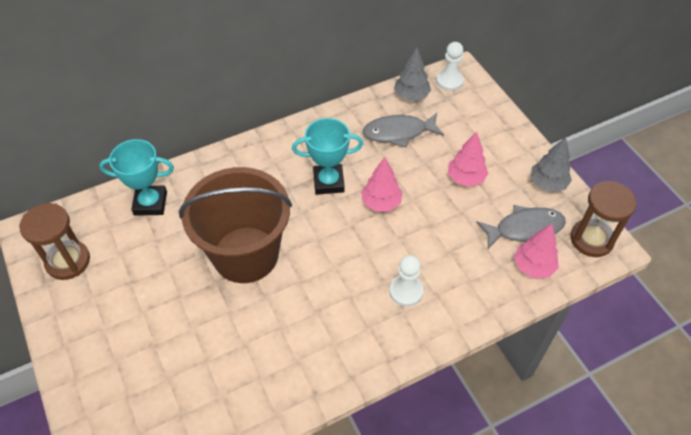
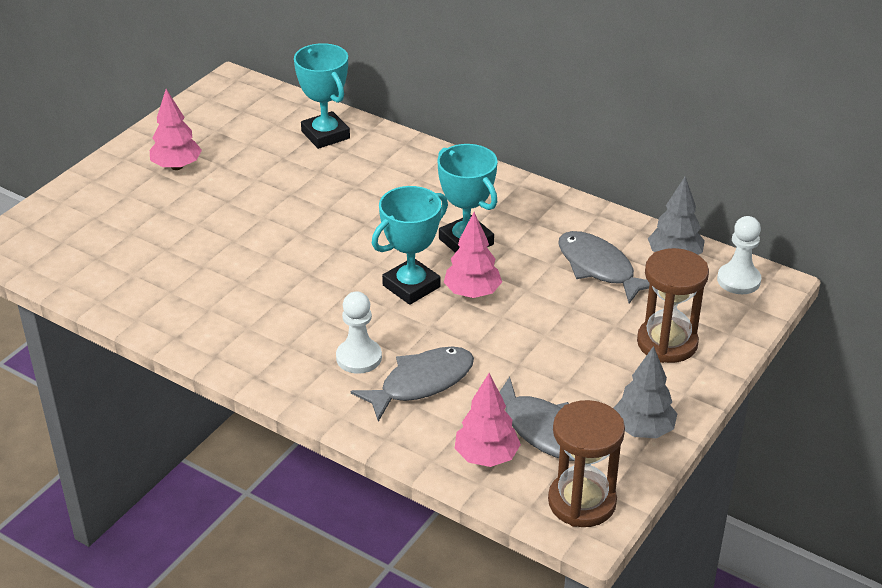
camera: 60 degrees right, 15 degrees down
(68, 261) = (215, 118): brown hourglass -> brown hourglass (667, 343)
(245, 254) = (313, 222): brown bucket -> none
(353, 231) = (411, 286): none -> turquoise trophy
(450, 269) = (421, 383): none -> grey fish
(465, 178) = (578, 350): pink tree -> pink tree (177, 166)

